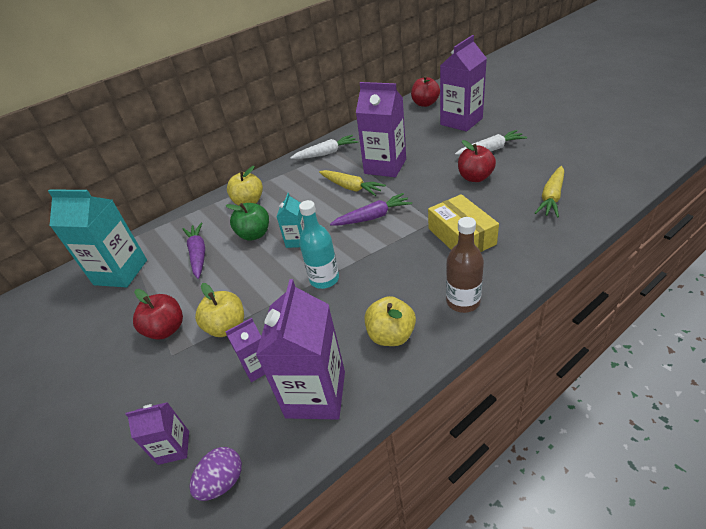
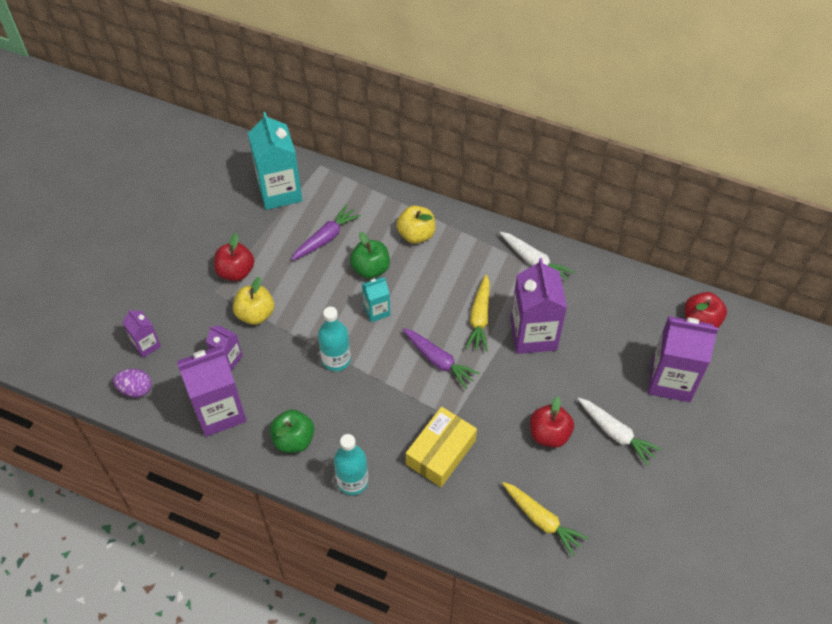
camera: 55 degrees right, 15 degrees up
(391, 335) = (294, 440): yellow apple -> green apple
(463, 301) = (352, 481): brown bottle -> turquoise bottle
(551, 197) = (542, 520): yellow carrot -> yellow carrot turned 135 degrees counterclockwise

